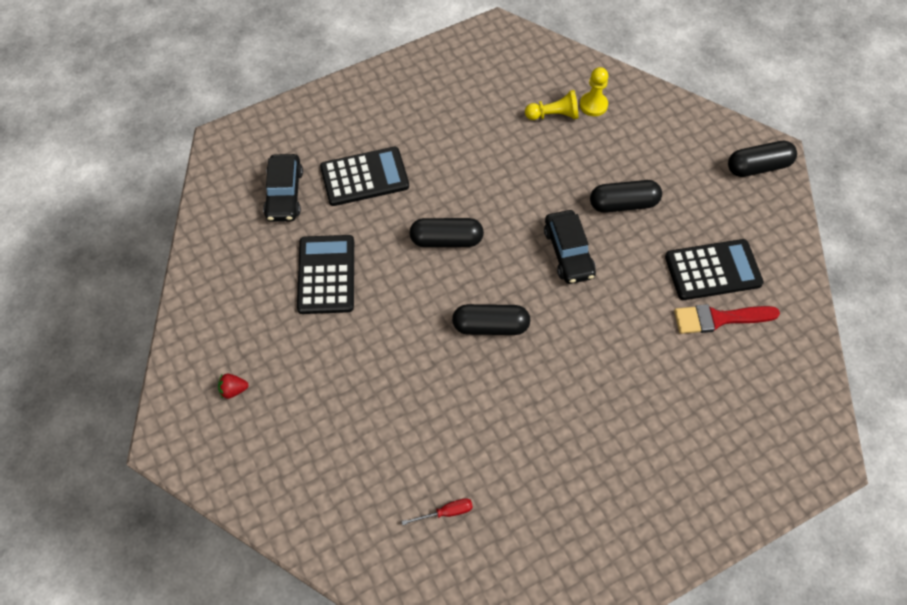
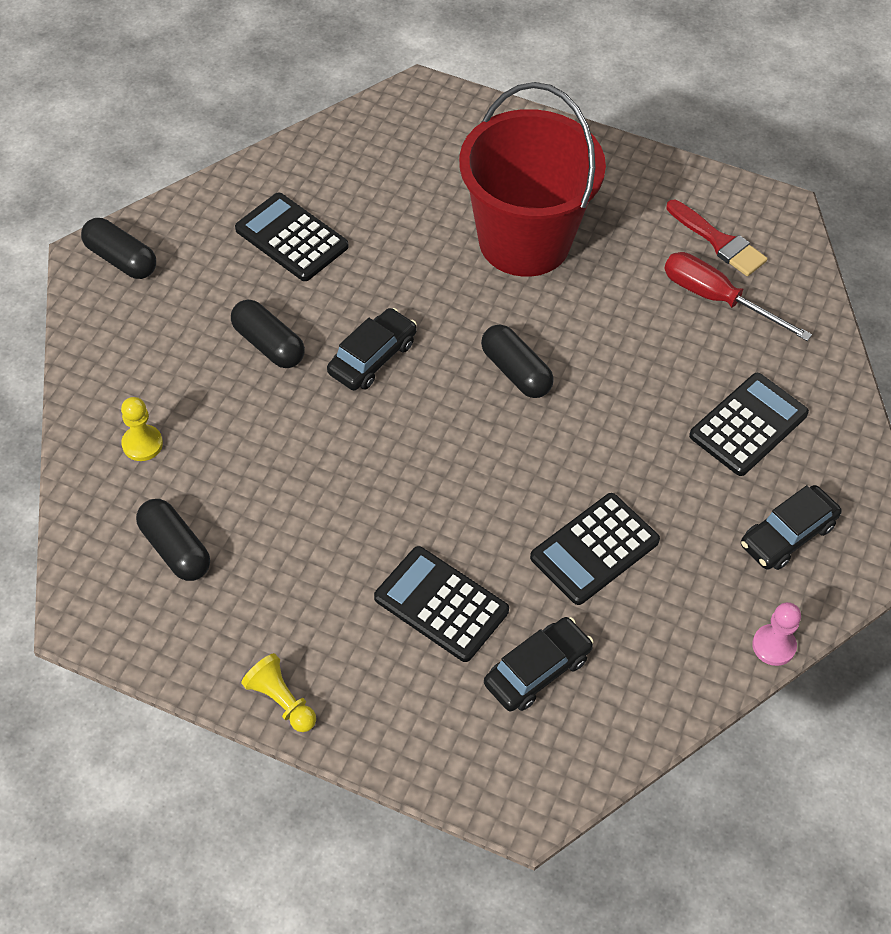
camera: 130 degrees left, 5 degrees down
(180, 319) = (773, 646): none -> pink pawn
(233, 390) = (787, 535): red strawberry -> black car
(327, 438) = (748, 425): none -> black calculator
(446, 240) = (452, 469): black capsule -> black capsule (175, 549)
(446, 512) = (717, 299): red screwdriver -> red screwdriver, size x2.13
(553, 115) = (189, 474): yellow pawn -> yellow pawn (281, 700)
(604, 417) = (524, 241): none -> red bucket
(719, 318) = (344, 210): red brush -> red brush (719, 242)

